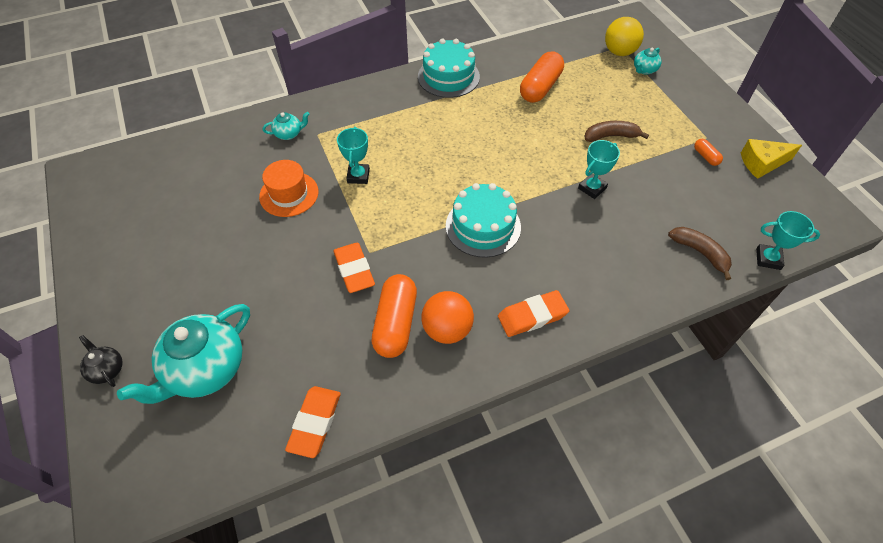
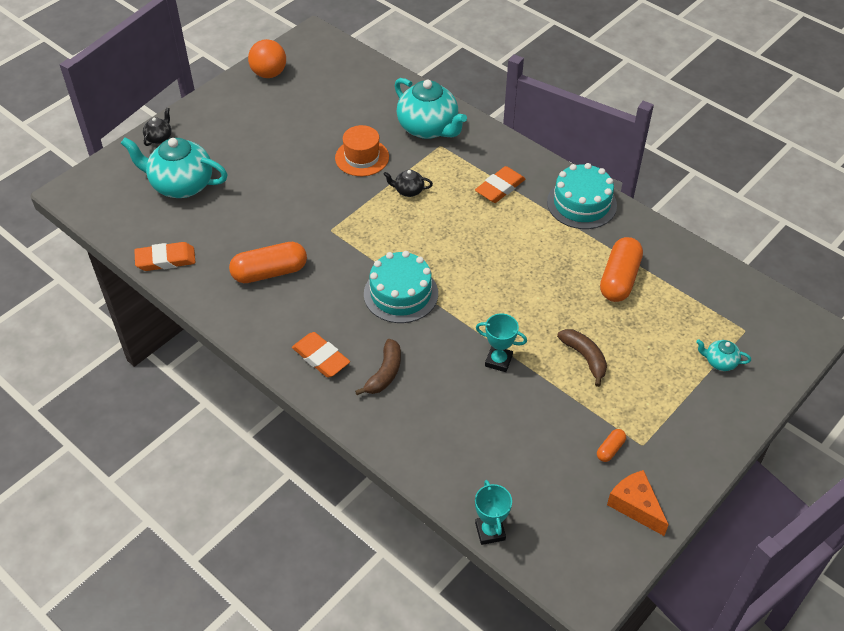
camera: 65 degrees right, 5 degrees down
(289, 134) = (428, 128): turquoise teapot -> turquoise teapot, size x2.19
(354, 270) = (307, 228): orange eraser -> orange eraser (500, 188)
(358, 176) = (408, 191): turquoise trophy -> black teapot
(447, 329) = (280, 306): orange ball -> orange ball (269, 74)
(540, 87) = (619, 279): orange capsule -> orange capsule turned 75 degrees counterclockwise
(619, 52) = (734, 331): yellow ball -> none
(700, 253) = (464, 469): brown banana -> brown banana (385, 373)
(762, 163) = (635, 506): yellow cheese -> orange cheese

